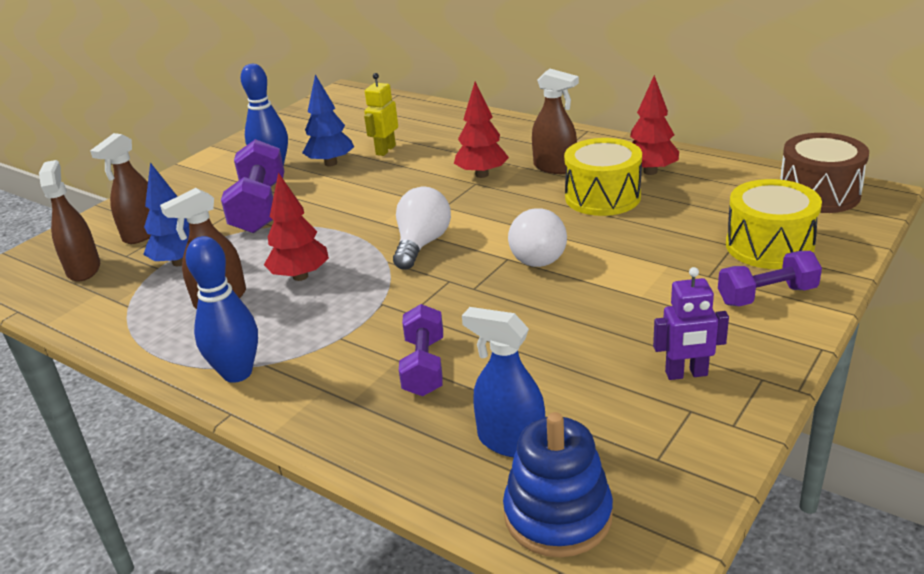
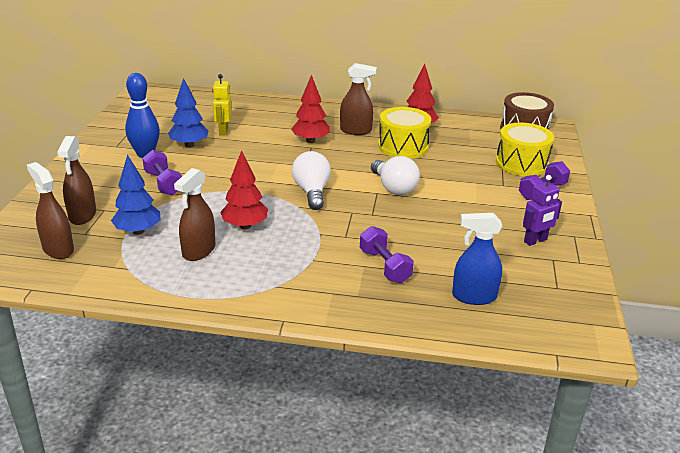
camera: 30 degrees left, 0 degrees up
(237, 373) = (262, 295): blue bowling pin -> none
(259, 207) = (163, 183): purple dumbbell -> purple dumbbell, size x0.65
(558, 515) = (532, 328): blue stacking toy -> none

